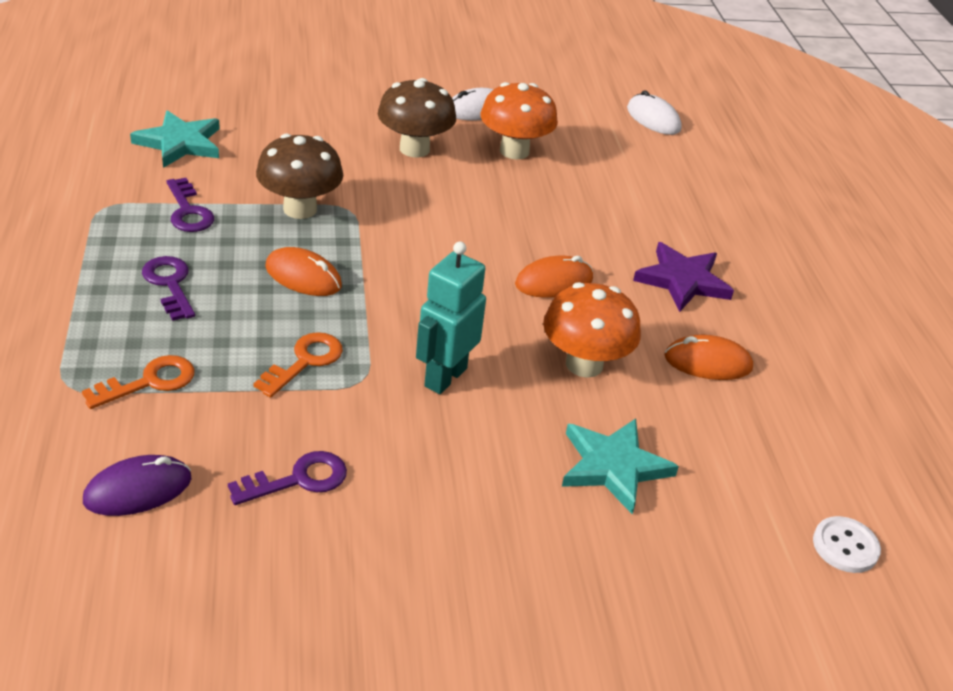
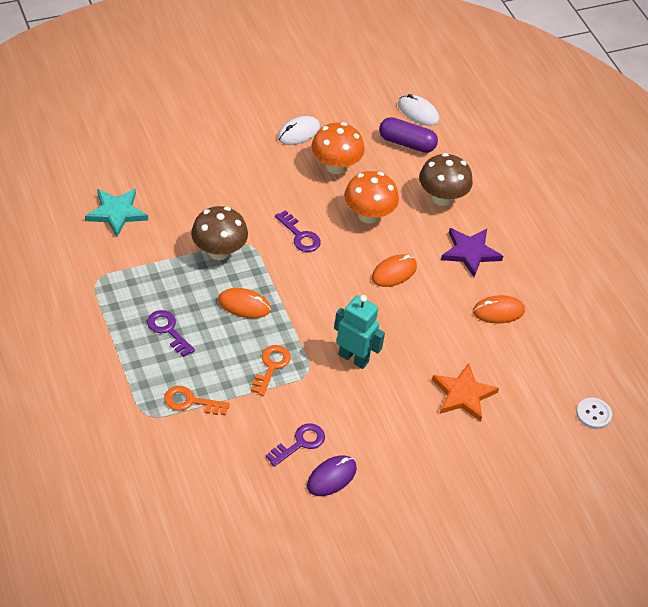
camera: 15 degrees left, 10 degrees up
(138, 489) = (219, 469): purple mouse -> purple mouse (331, 477)
(149, 382) = (191, 402): orange key -> orange key turned 120 degrees counterclockwise
(188, 211) = (151, 270): purple key -> purple key (300, 235)
(414, 149) = (270, 180): brown mushroom -> brown mushroom (442, 198)
(445, 377) = (353, 358): turquoise robot -> turquoise robot turned 105 degrees clockwise
(584, 364) = (429, 330): orange mushroom -> orange mushroom (368, 215)
(613, 467) = (463, 395): turquoise star -> orange star
(626, 146) = (406, 143): none -> purple capsule

